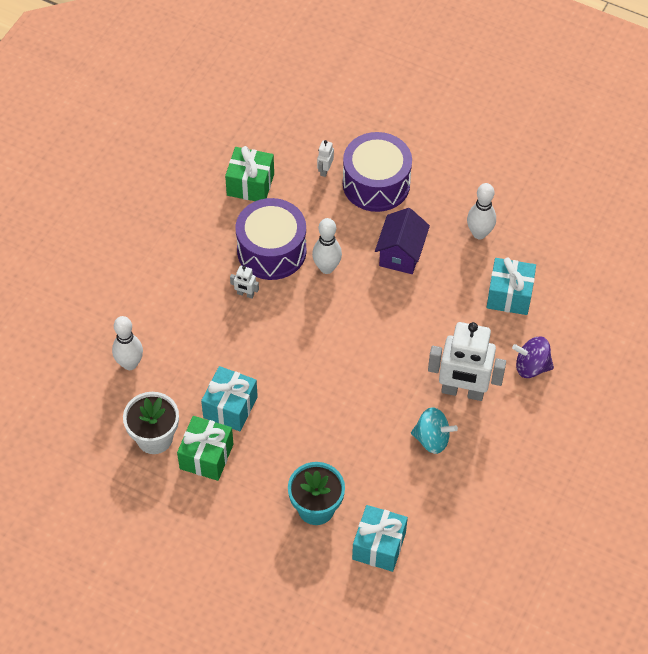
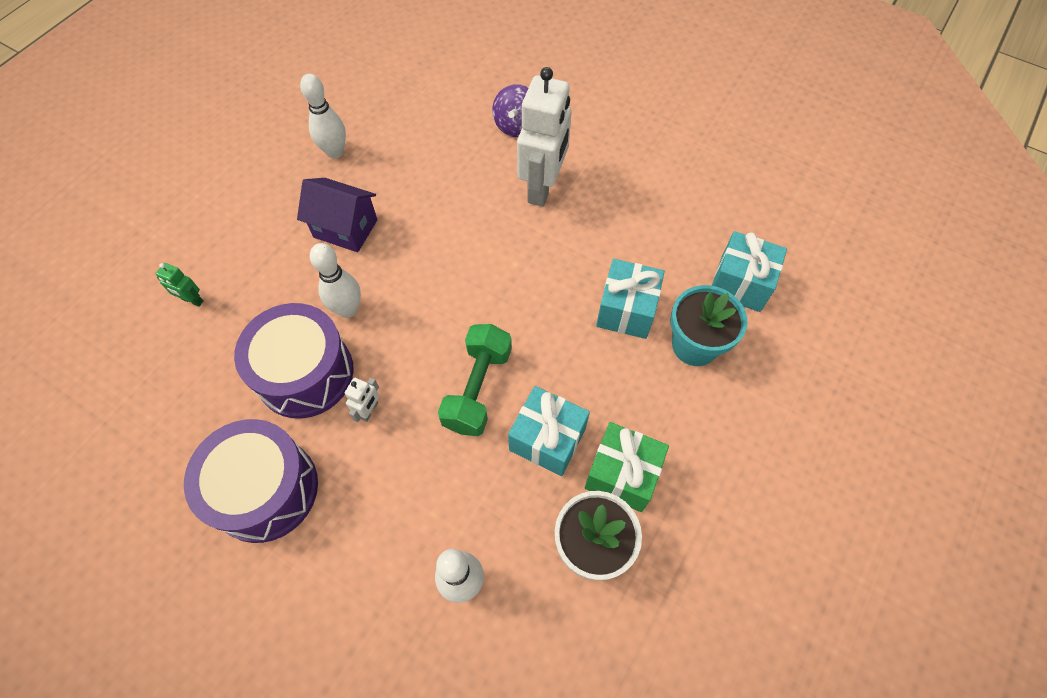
camera: 85 degrees left, 5 degrees up
(250, 184) = (186, 394): green gift -> none
(267, 359) = (478, 389): none -> green dumbbell
(325, 170) = (192, 300): white robot -> green robot
(376, 184) = (233, 245): purple drum -> purple drum (265, 489)
(432, 439) = (602, 221): turquoise spinning top -> none
(509, 295) = (424, 134): turquoise gift -> turquoise gift (626, 310)

